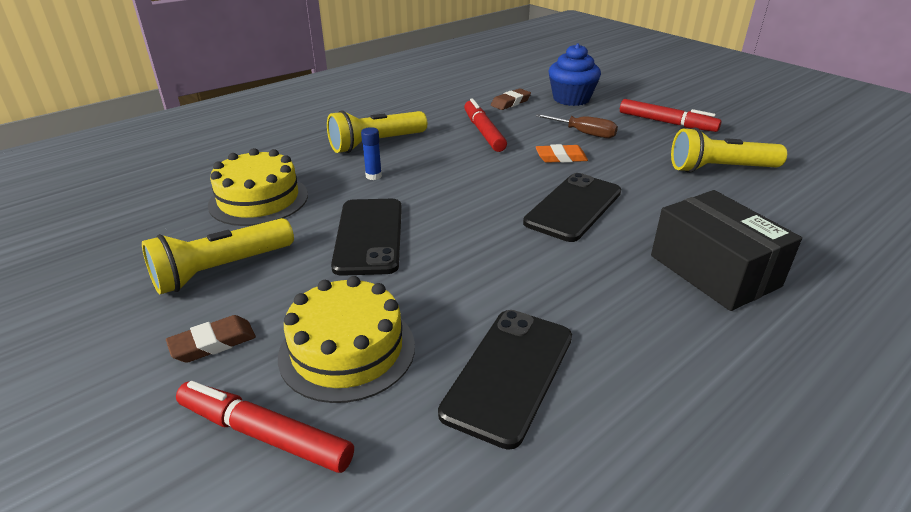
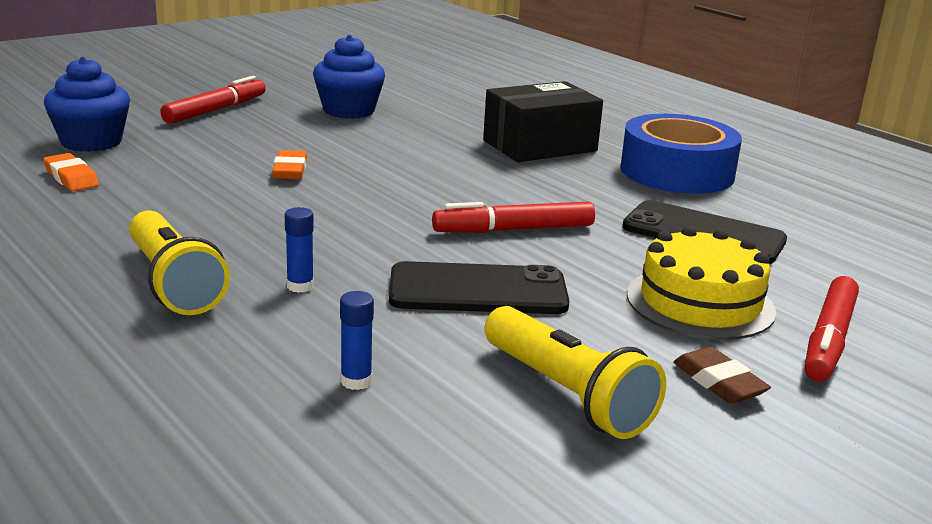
camera: 90 degrees left, 10 degrees down
(258, 199) = (356, 381): yellow cake -> blue glue stick
(483, 132) = (178, 204): red marker -> red marker (514, 229)
(510, 102) = (71, 178): brown eraser -> orange eraser
(573, 207) = (420, 179): black phone -> none
(584, 133) = (222, 150): brown screwdriver -> none
(703, 375) = (677, 172): none -> blue tape
(720, 169) = (349, 111): yellow flashlight -> blue cupcake

